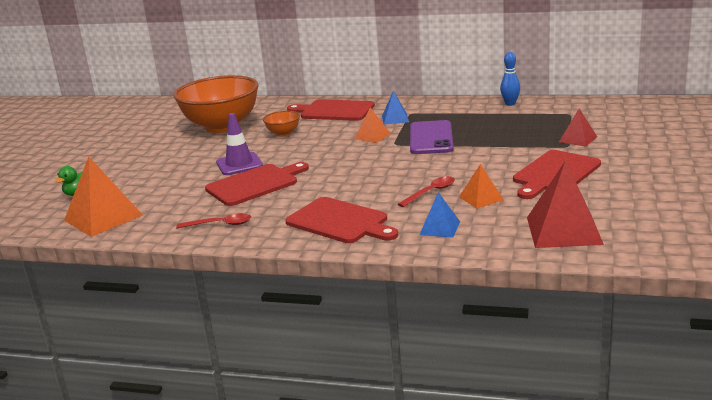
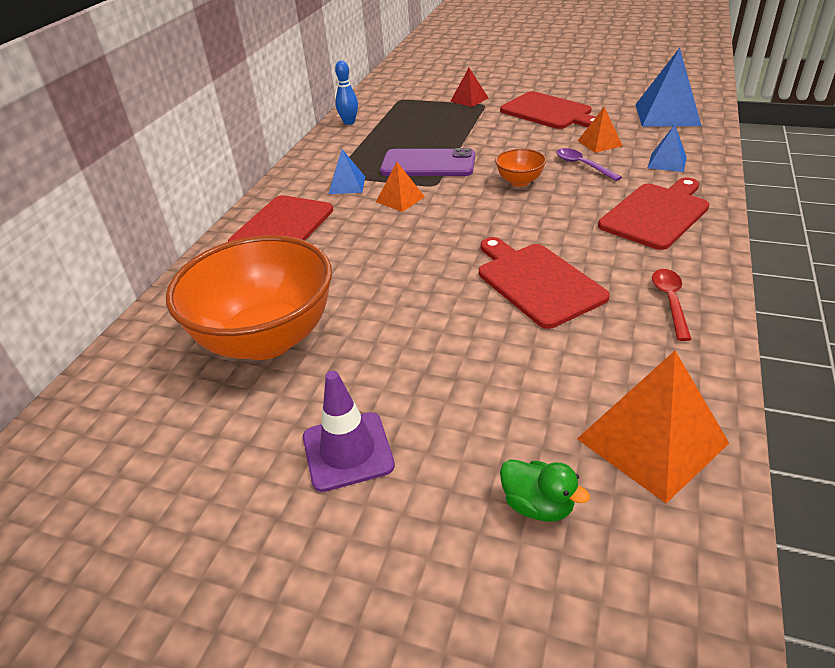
camera: 85 degrees left, 15 degrees up
(239, 164) = (456, 303): purple traffic cone -> purple traffic cone (348, 451)
(283, 133) = (345, 269): orange bowl -> orange bowl (519, 181)
(431, 192) = (582, 165): red spoon -> purple spoon
(563, 230) = (667, 114): red pyramid -> blue pyramid

